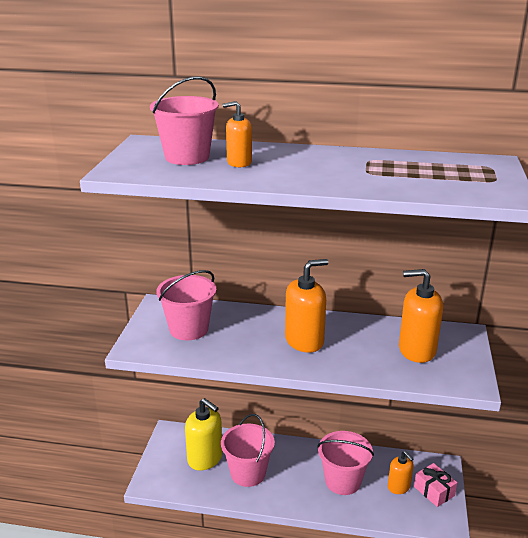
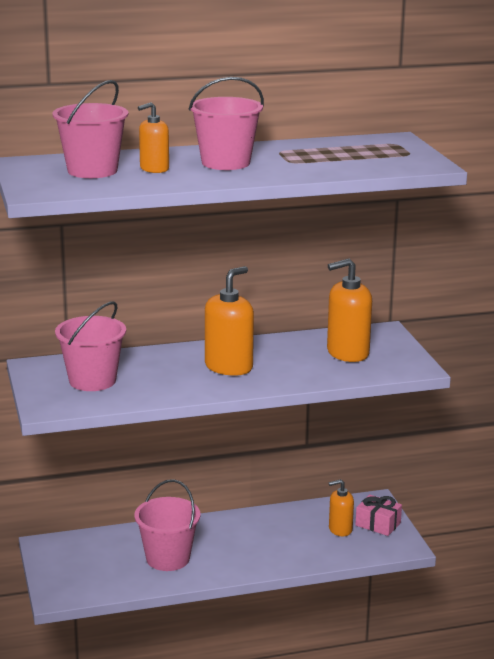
camera: 25 degrees left, 5 degrees down
(205, 458) = (107, 558): yellow soap dispenser -> none
(343, 481) = (278, 539): pink bucket -> pink bucket (226, 163)
(399, 487) = (340, 529): orange soap dispenser -> orange soap dispenser turned 135 degrees clockwise

